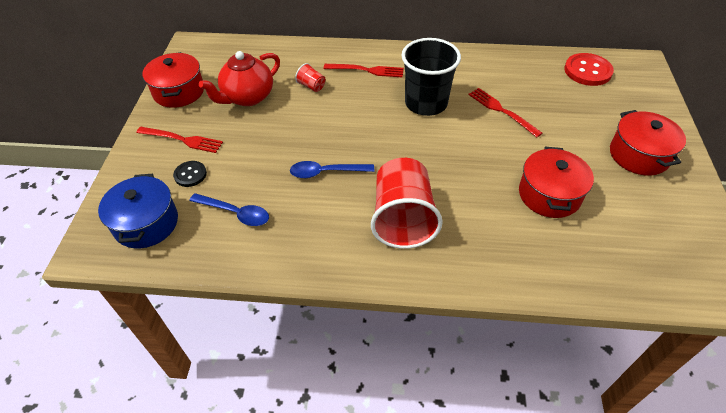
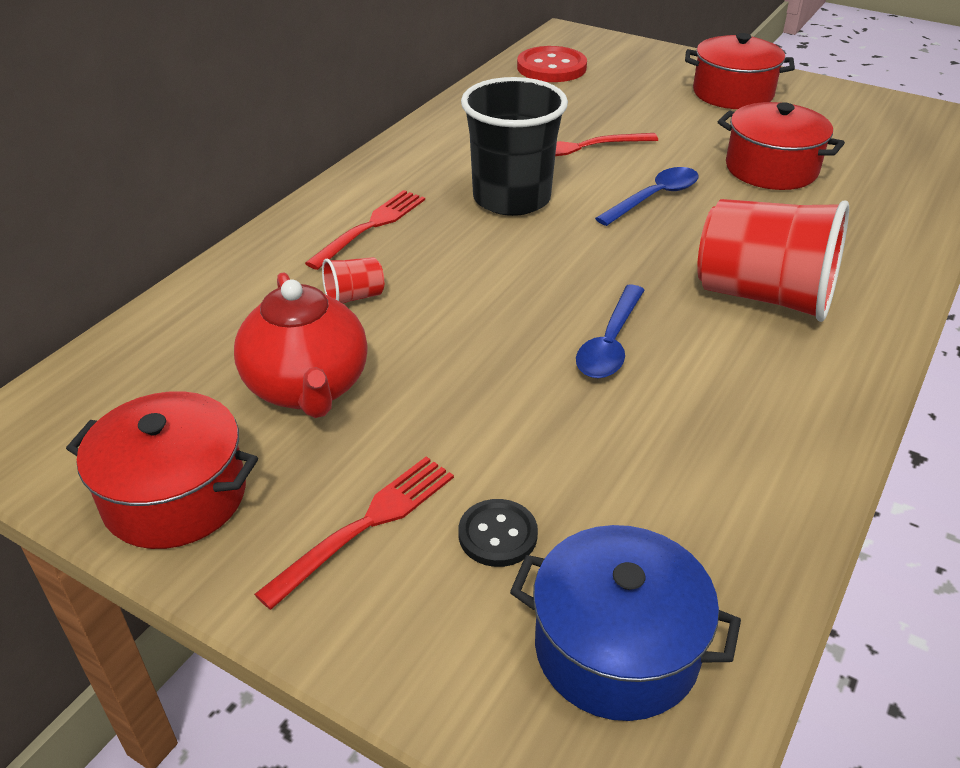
camera: 65 degrees left, 10 degrees down
(236, 213) = (658, 486): blue spoon -> blue spoon (655, 197)

